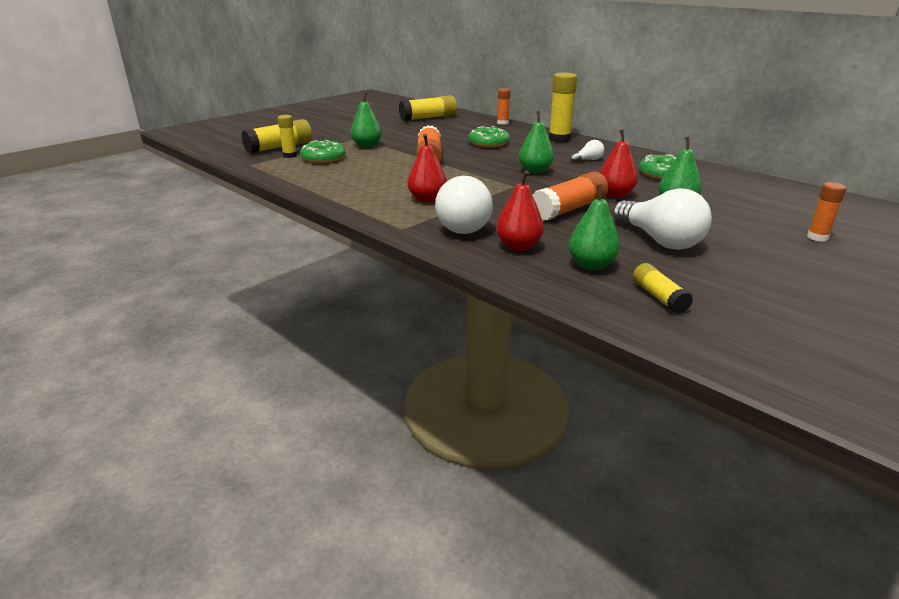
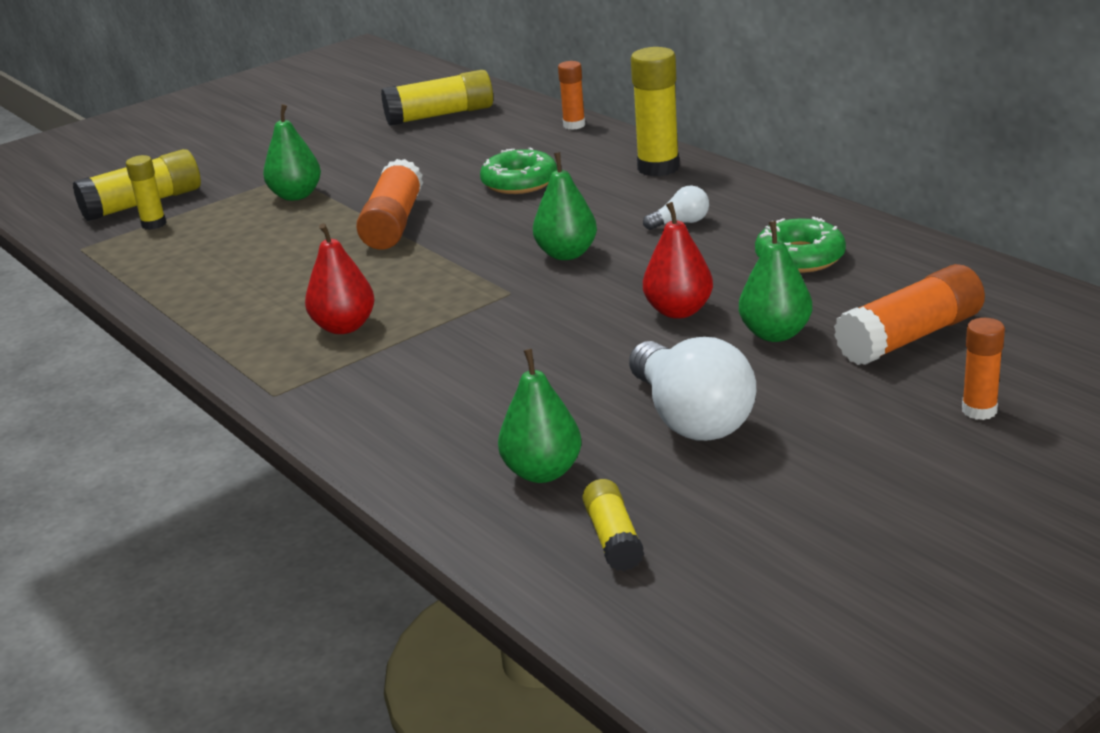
camera: 10 degrees right, 0 degrees up
(323, 158) = (208, 229): green donut -> none
(462, 225) = (375, 385): white light bulb -> none
(518, 246) = (444, 432): red pear -> none
(569, 209) = (575, 348): orange glue stick -> orange glue stick (910, 337)

